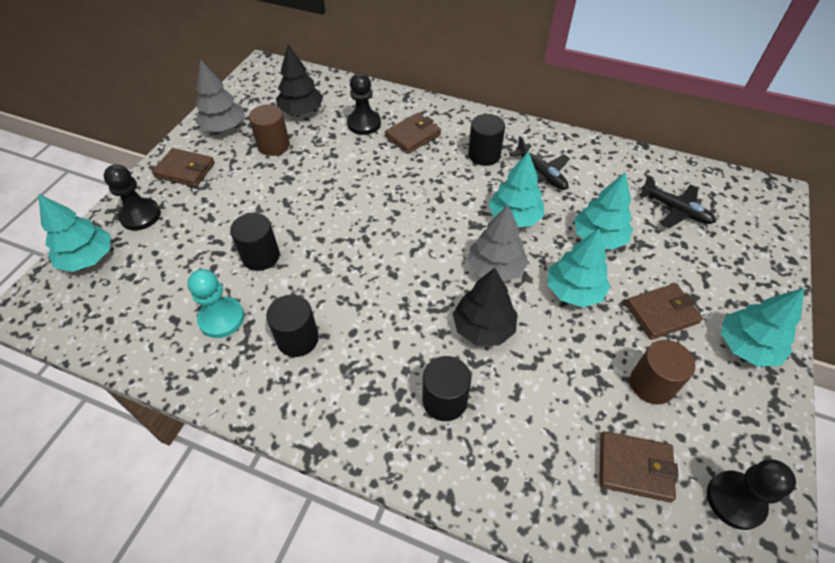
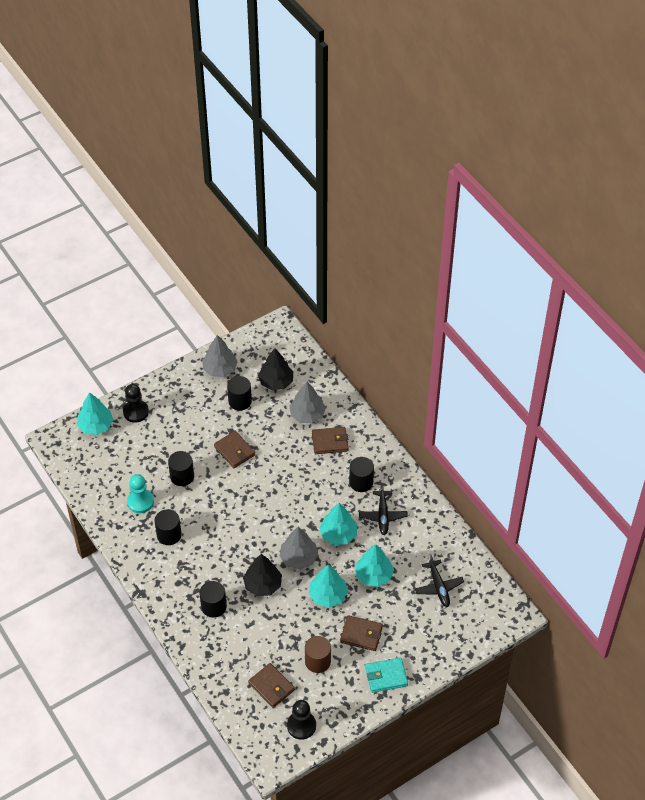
camera: 35 degrees right, 0 degrees up
(185, 170) = (177, 392): brown wallet -> brown wallet (234, 451)
(273, 145) = (240, 401): brown cylinder -> black cylinder
(364, 124) = (307, 415): black pawn -> grey tree
(746, 346) = (386, 676): turquoise tree -> turquoise wallet

